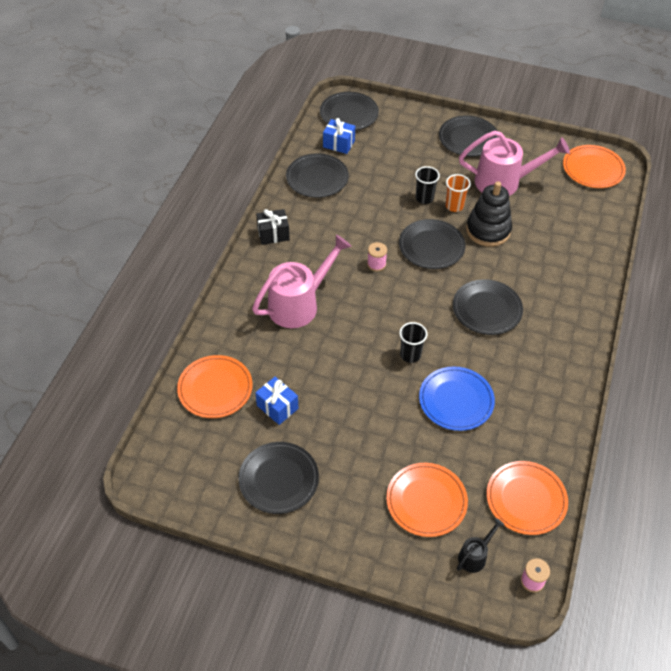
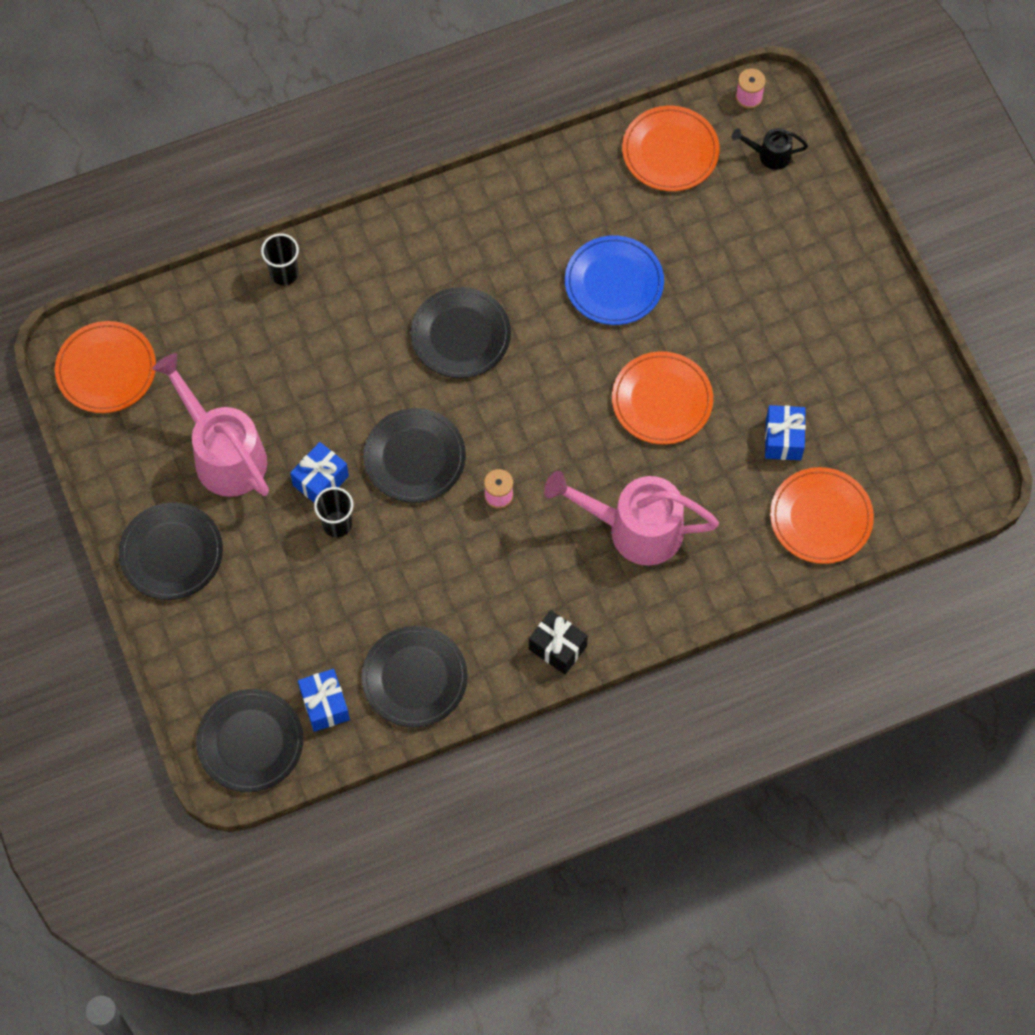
camera: 130 degrees left, 15 degrees up
(278, 479) = (858, 371): black plate -> none
(410, 355) = (596, 365): black cup -> black cup (284, 273)
(426, 501) = (754, 230): orange plate -> orange plate (662, 400)
(454, 206) = (320, 480): orange cup -> blue gift
(488, 230) = (330, 415): black stacking toy -> none

